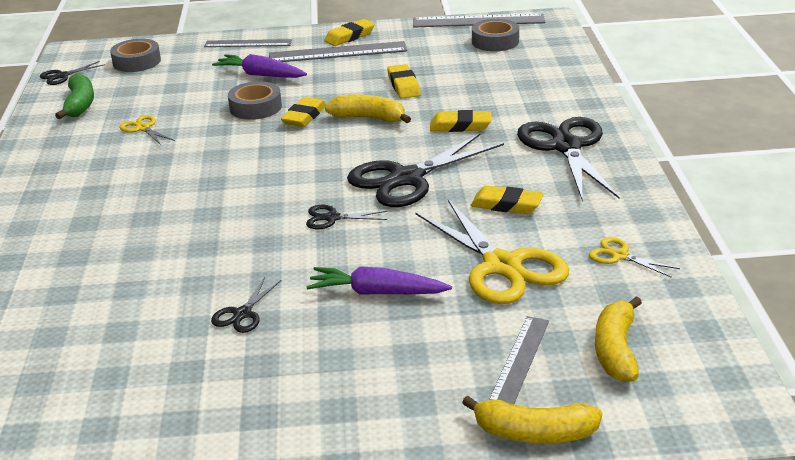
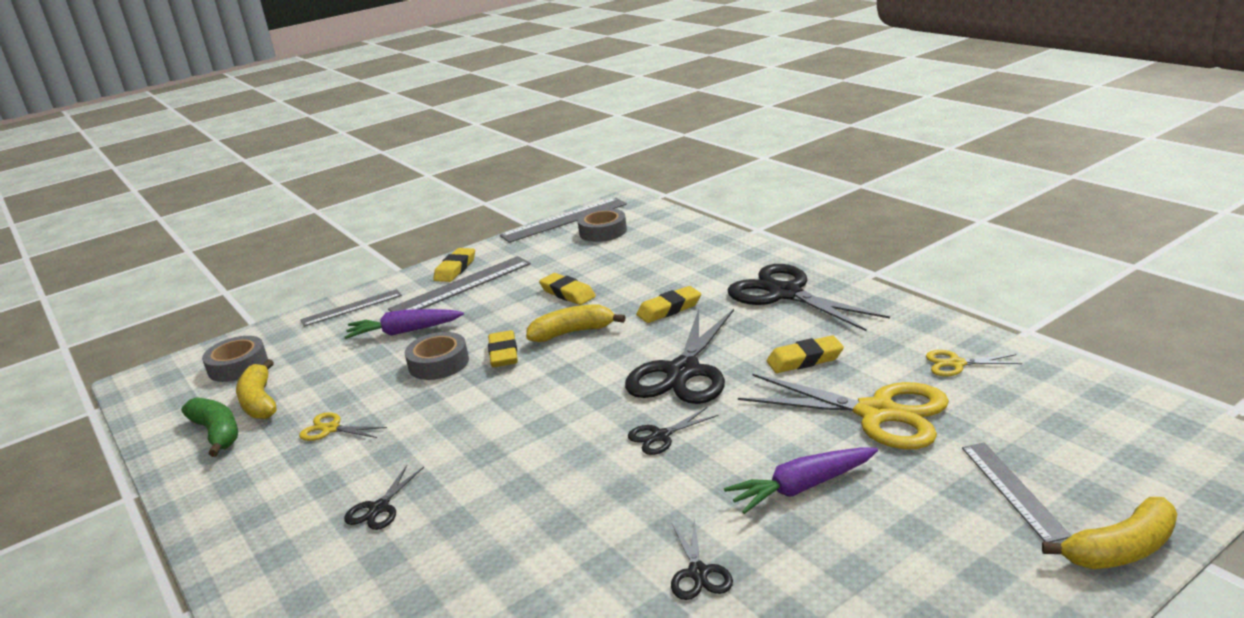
camera: 30 degrees left, 5 degrees down
(62, 76) = (155, 411): black scissors -> black scissors (379, 508)
(616, 350) = (1070, 442): yellow banana -> yellow banana (259, 401)

